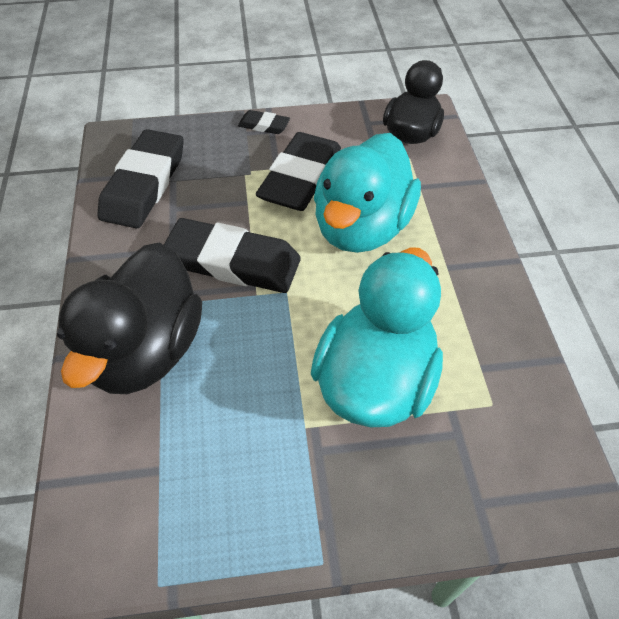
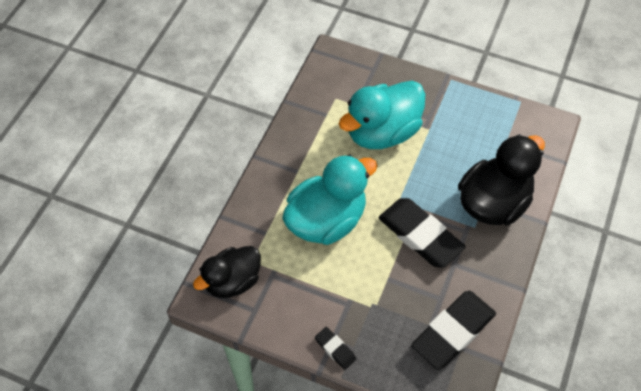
camera: 150 degrees left, 5 degrees up
(300, 178) = (339, 281): black eraser -> none

